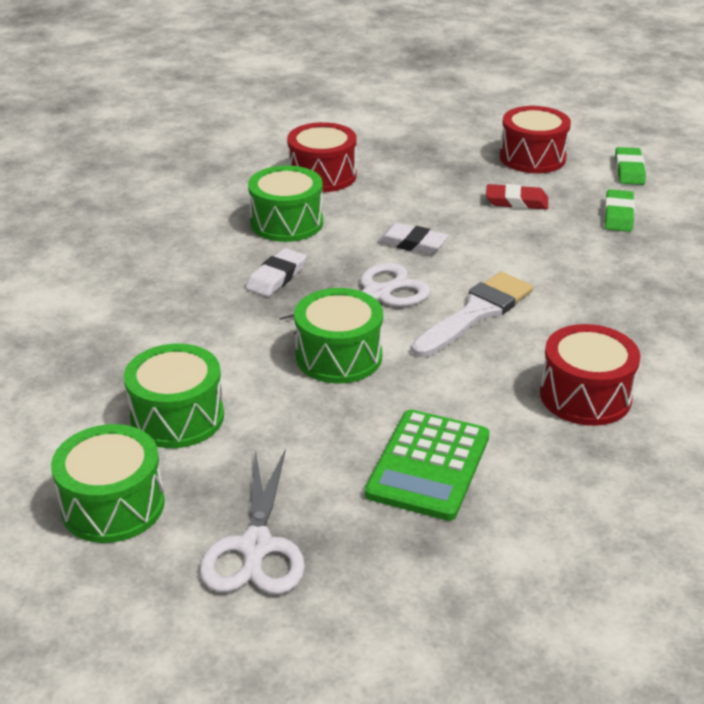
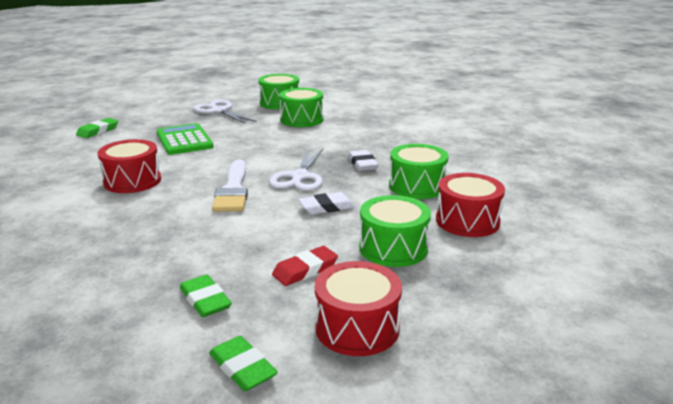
camera: 135 degrees right, 10 degrees down
(339, 356) = (274, 152): green drum -> green drum (393, 248)
(556, 606) = (98, 131): none -> green eraser

